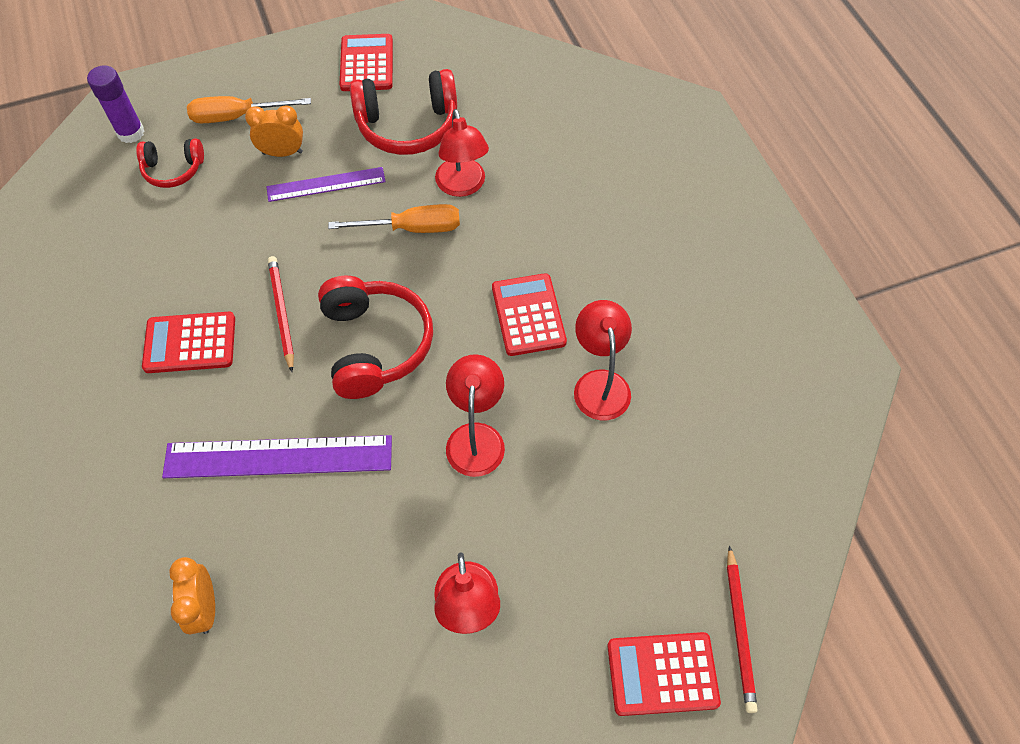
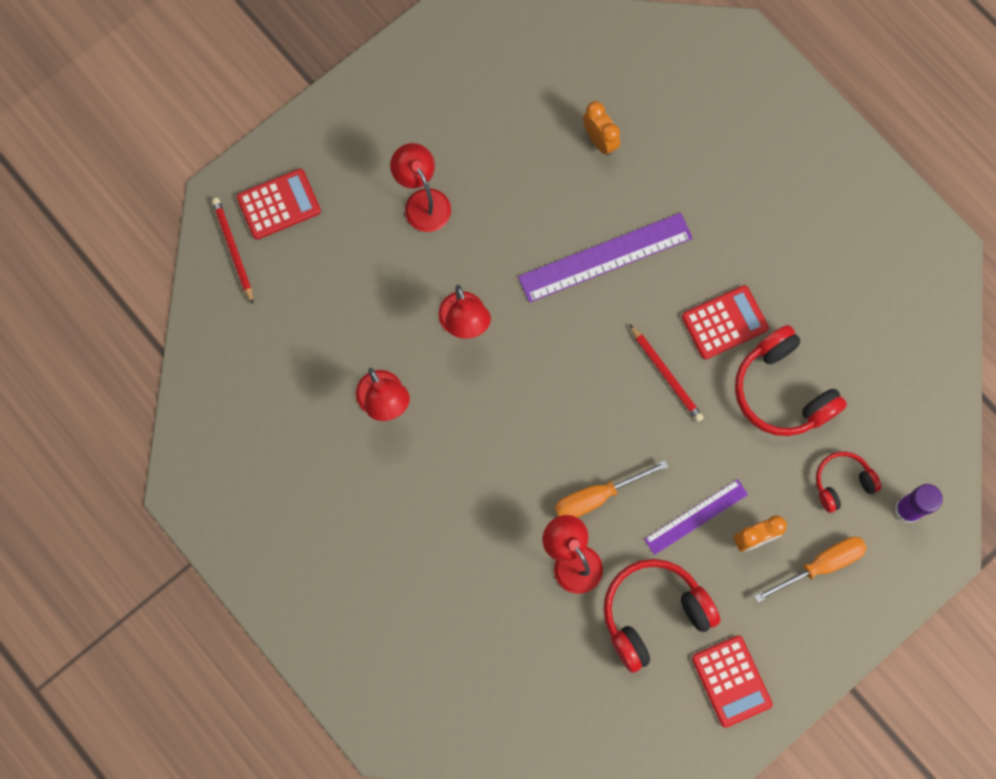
camera: 160 degrees right, 15 degrees up
(375, 345) = (576, 373): red headphones -> red headphones (782, 391)
(528, 315) = (463, 445): red calculator -> none

